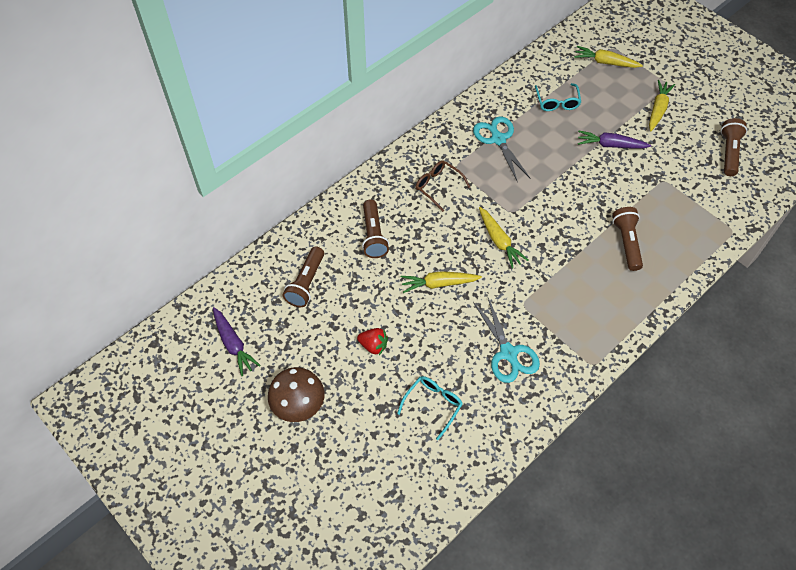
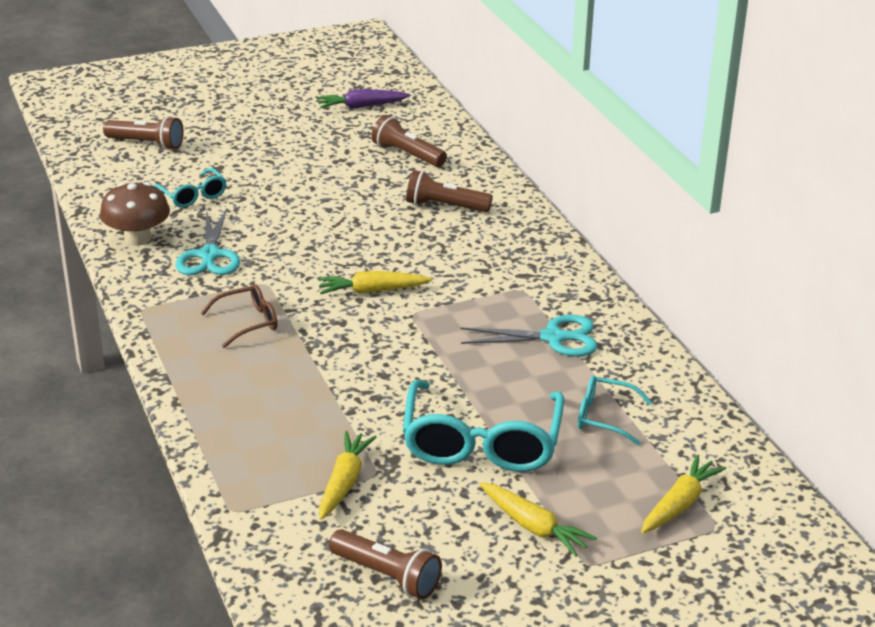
camera: 110 degrees right, 25 degrees down
(298, 404) = (263, 127): brown mushroom -> brown mushroom (137, 238)
(373, 345) = (294, 177): red strawberry -> none
(438, 186) = (494, 267): brown glasses -> brown glasses (248, 322)
(439, 284) = (341, 233): yellow carrot -> yellow carrot (344, 482)
(508, 353) = (209, 256): turquoise scissors -> turquoise scissors turned 90 degrees counterclockwise
(610, 145) = (481, 443): purple carrot -> turquoise glasses
(626, 242) = (291, 395): brown flashlight -> brown flashlight (147, 143)

